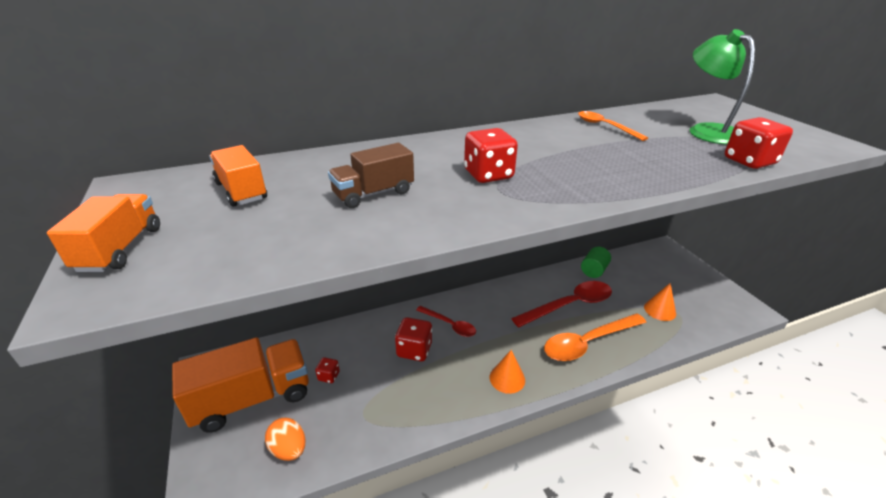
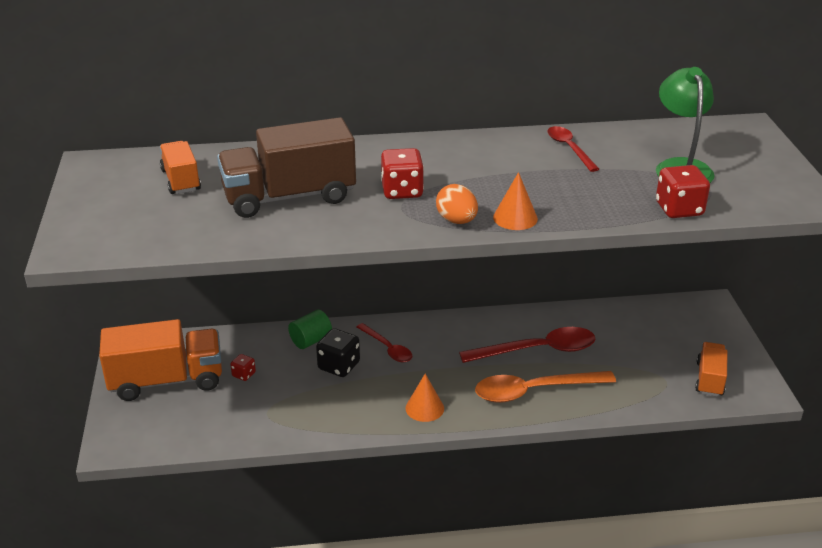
camera: 15 degrees right, 0 degrees up
(120, 249) = (87, 218): orange truck -> orange truck (709, 379)
(289, 449) = (191, 426): orange egg -> orange egg (457, 221)
(373, 194) = (289, 197): brown truck -> brown truck, size x1.84
(414, 350) = (339, 366): red dice -> black dice
(593, 270) = (593, 317): green cylinder -> green cylinder (311, 340)
(605, 127) = (569, 148): orange spoon -> red spoon
(659, 310) = (645, 373): orange cone -> orange cone (515, 218)

